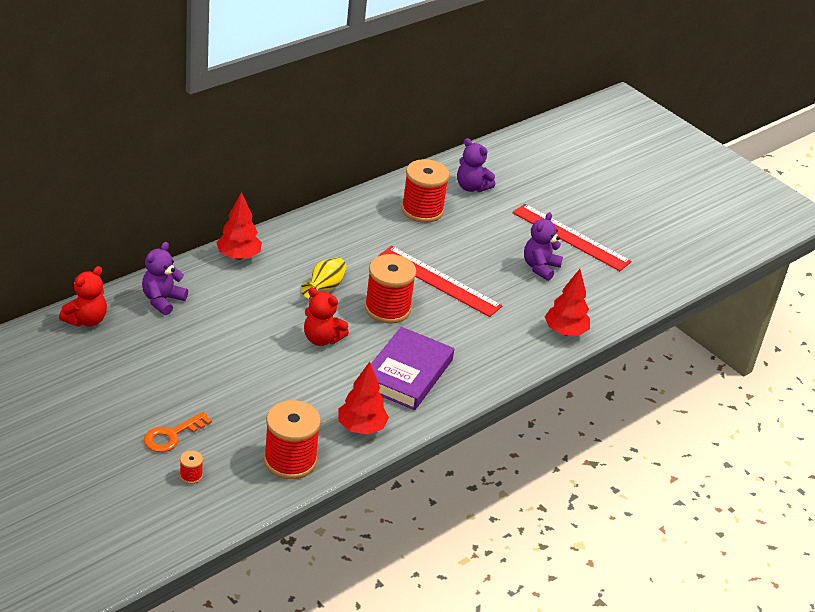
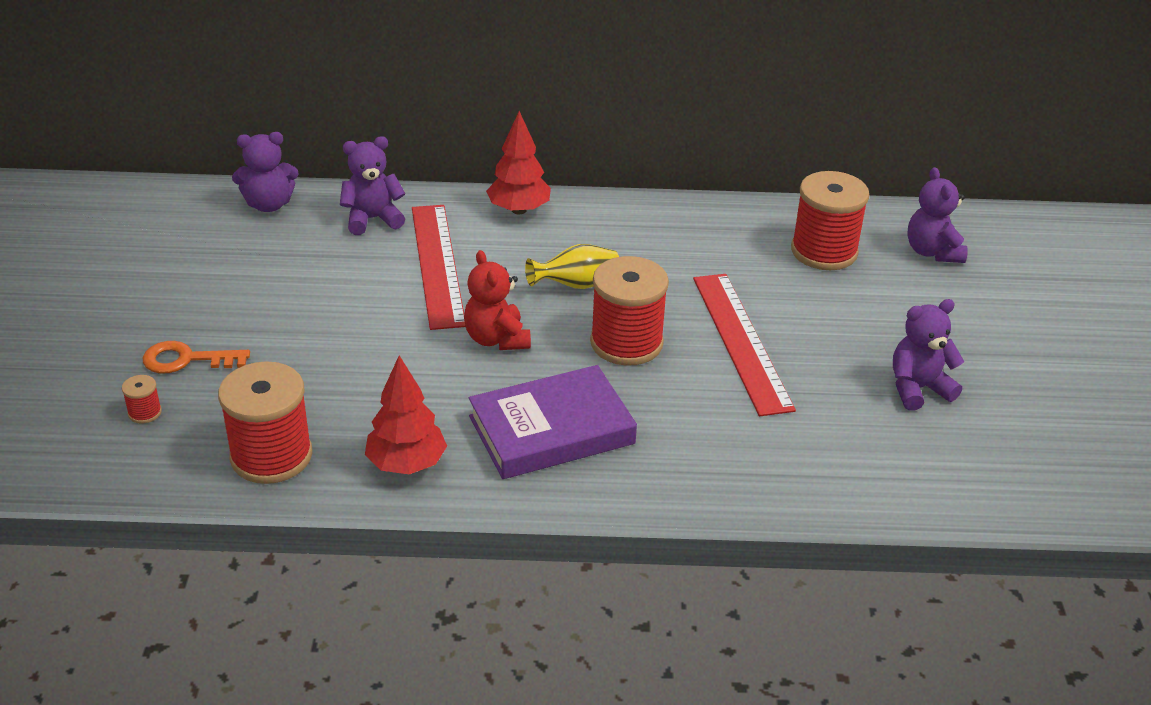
camera: 45 degrees right, 0 degrees up
(86, 320) = (269, 204): red teddy bear -> purple teddy bear
(565, 331) = (855, 488): red tree -> none
(571, 237) = (1018, 371): red ruler -> red ruler (437, 264)

